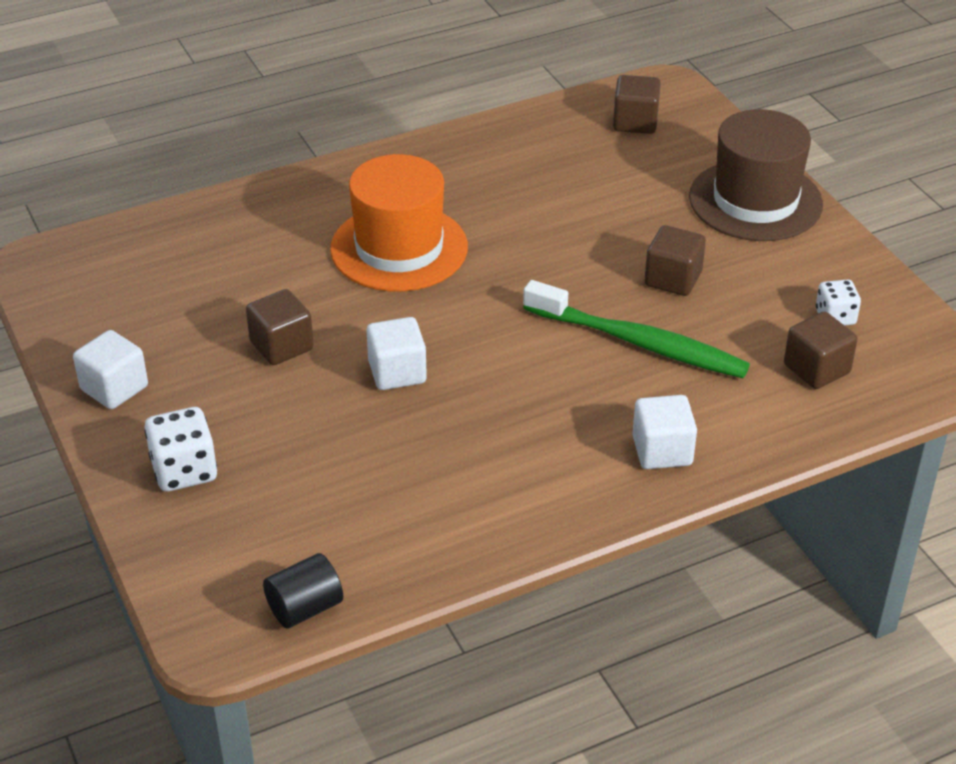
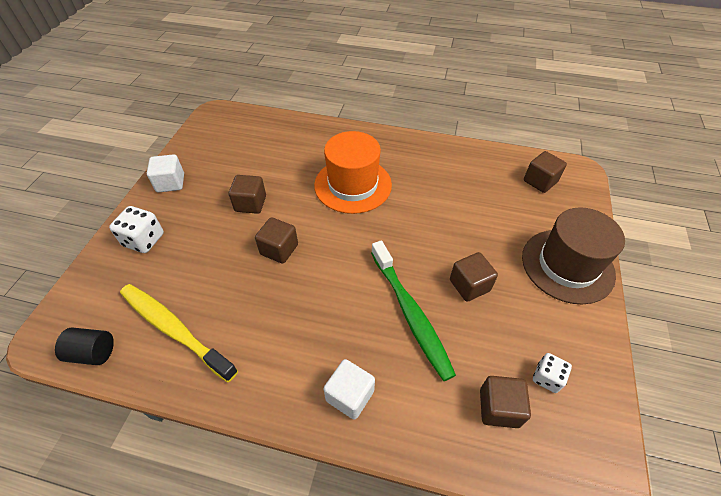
camera: 40 degrees right, 10 degrees up
(378, 524) = (174, 329): none -> yellow toothbrush
(397, 372) = (279, 249): white cube -> brown cube

